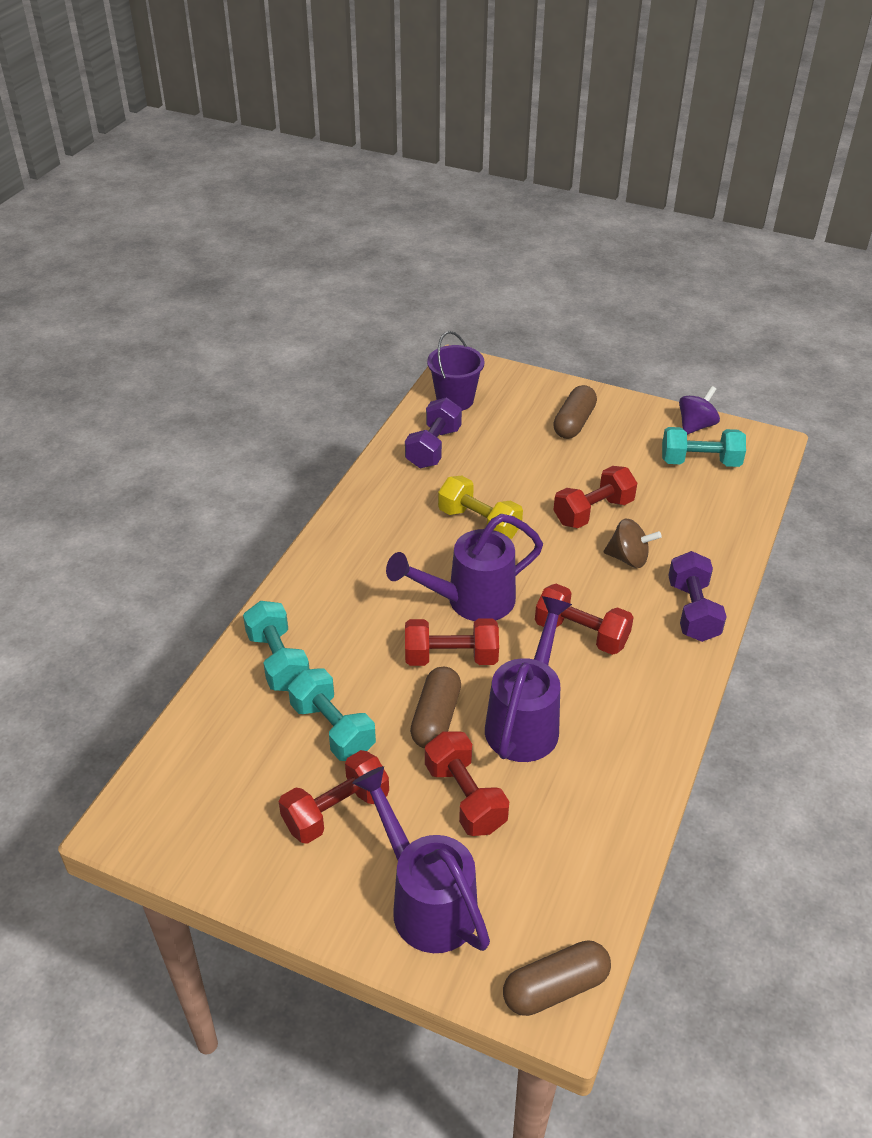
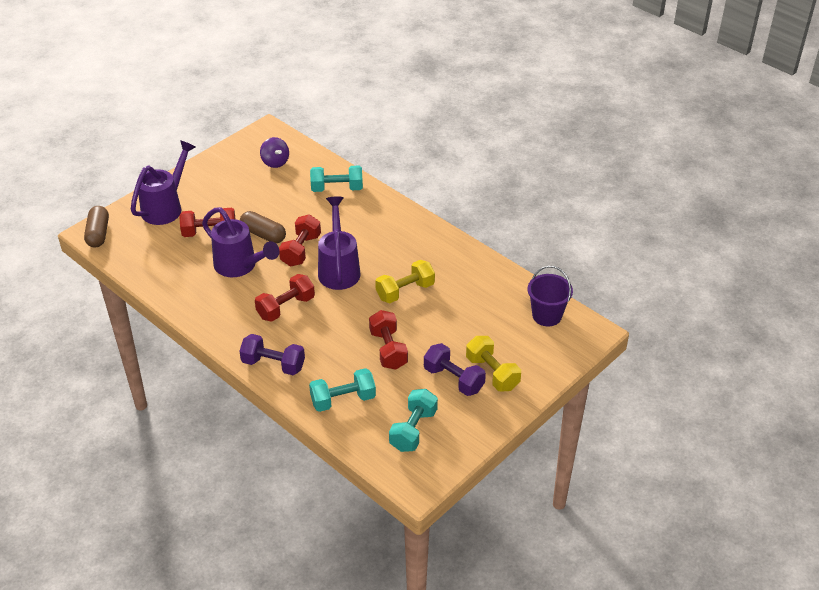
camera: 110 degrees right, 0 degrees up
(333, 729) = (280, 198): turquoise dumbbell -> turquoise dumbbell (343, 400)
(336, 810) = (231, 190): red dumbbell -> none
(426, 900) = (166, 207): purple watering can -> purple watering can turned 45 degrees counterclockwise
(433, 448) = (493, 290): purple dumbbell -> purple dumbbell (453, 379)
(574, 423) = (492, 373): brown capsule -> yellow dumbbell
(628, 558) = (335, 351): brown spinning top -> none
(695, 426) = (458, 446): purple spinning top -> purple spinning top (275, 162)

